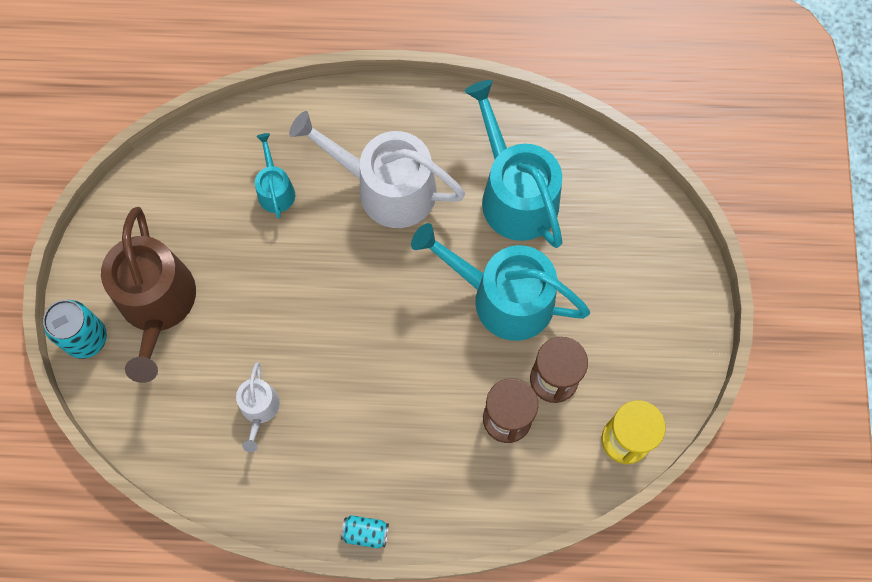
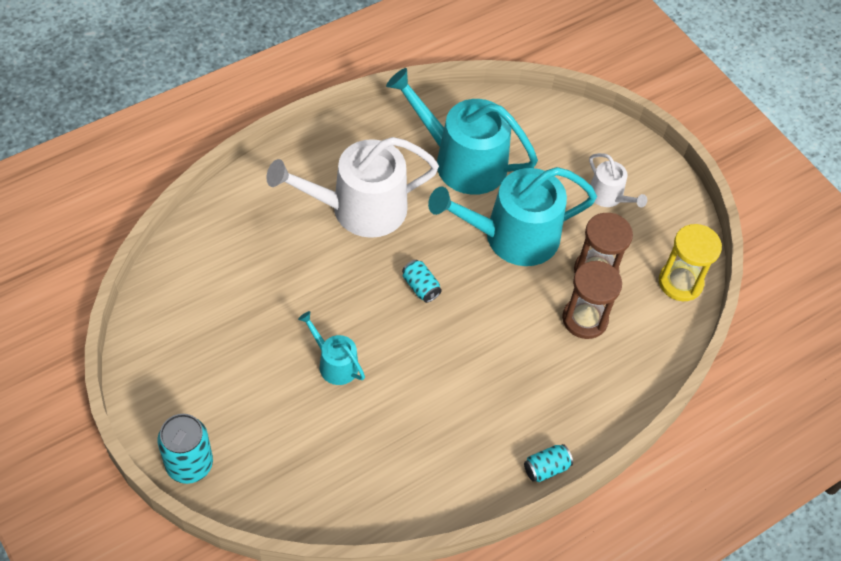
camera: 40 degrees left, 15 degrees down
(157, 304) = (233, 401): brown watering can -> none
(259, 409) = (386, 429): white watering can -> white watering can (609, 196)
(275, 190) = (268, 258): turquoise watering can -> turquoise watering can (334, 363)
(384, 296) = (420, 287): none -> turquoise can

